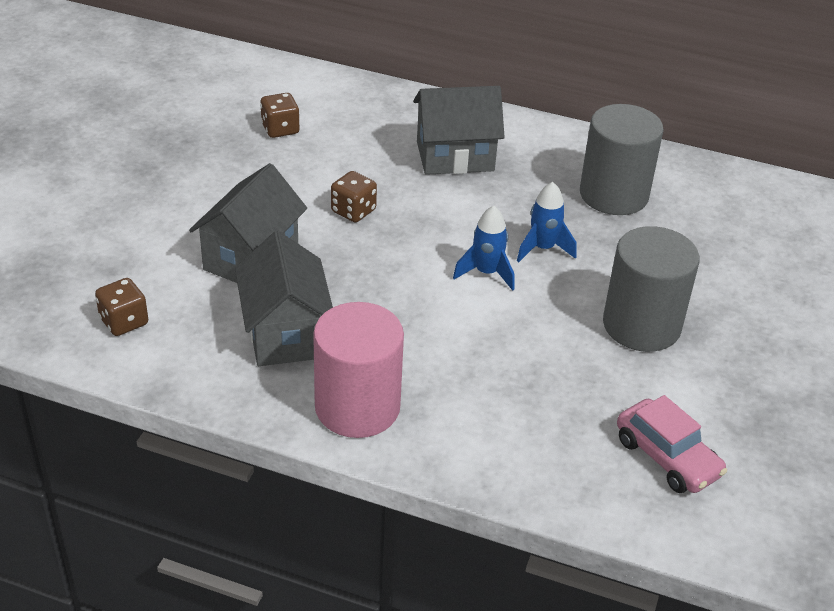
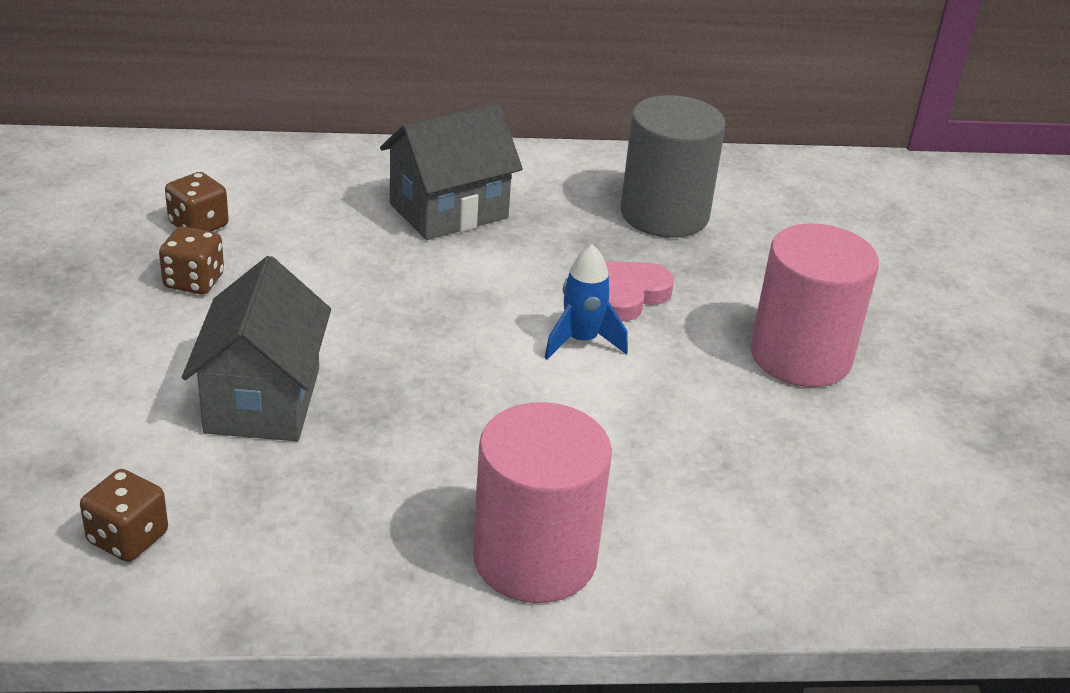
camera: 25 degrees left, 5 degrees down
(285, 333) = (375, 488): grey house -> none
(353, 211) = (363, 306): brown dice -> brown dice (194, 281)
(543, 248) = (627, 295): blue rocket -> pink heart
(641, 325) = (800, 356): grey cylinder -> pink cylinder
(667, 457) = (939, 504): pink car -> none

